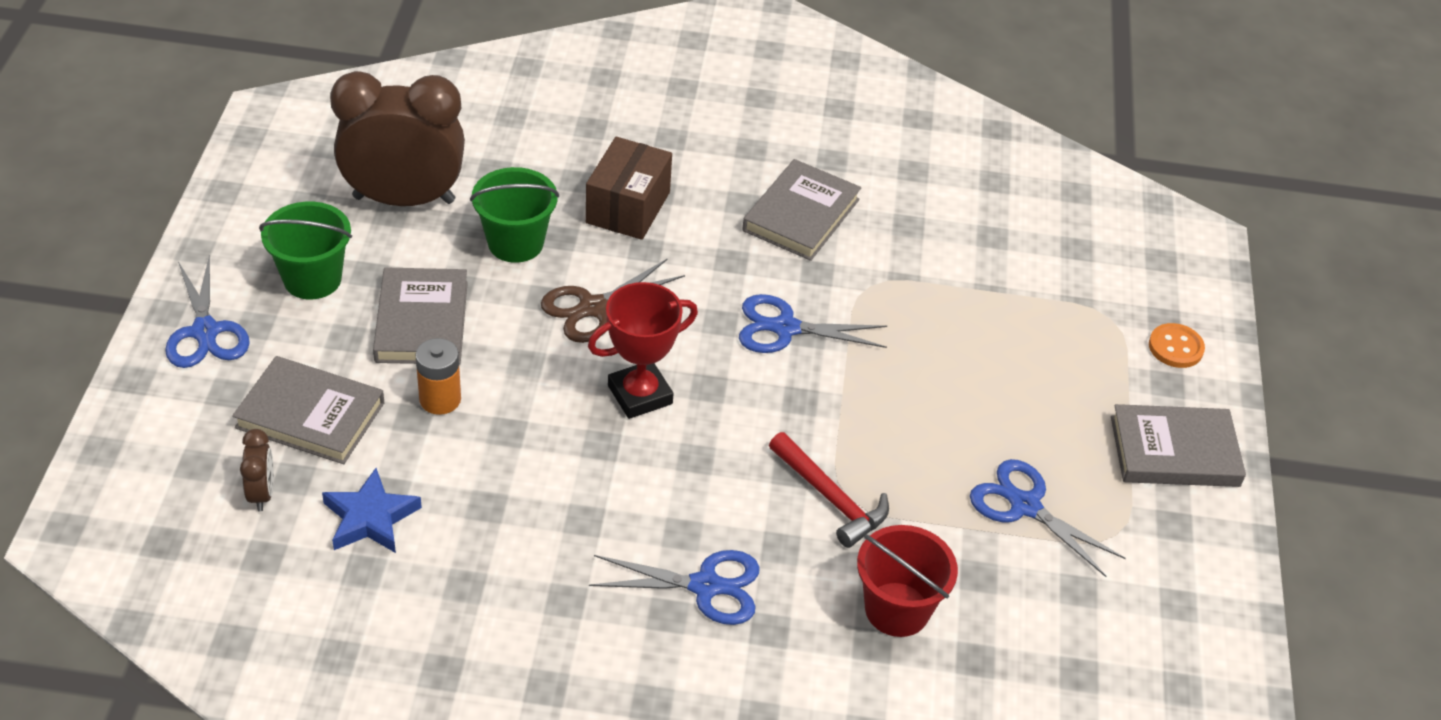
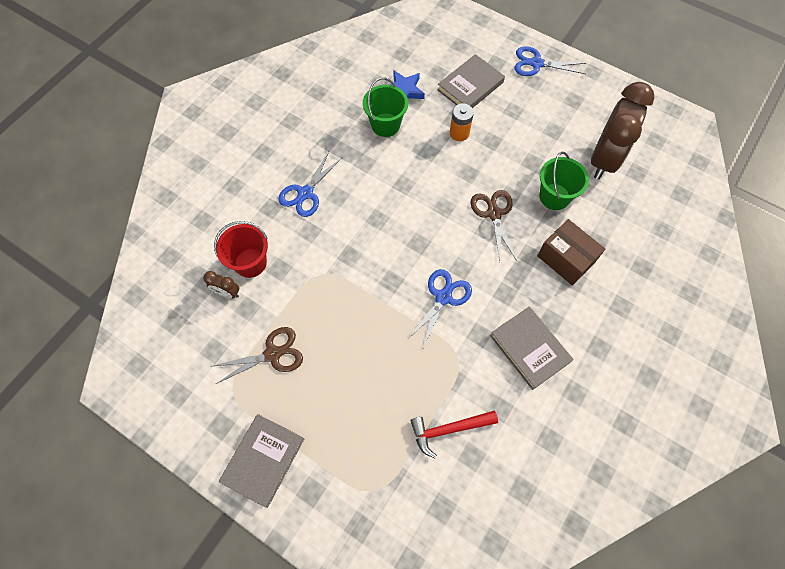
camera: 120 degrees right, 20 degrees up
(262, 493) = (434, 61): brown clock -> brown clock (227, 293)
(312, 279) = (557, 108): green bucket -> green bucket (385, 125)
(422, 321) = (512, 141): grey book -> none
(640, 395) = (427, 211): red trophy -> none
(830, 498) = (325, 265): red hammer -> red hammer (448, 429)
(1025, 506) = (273, 354): blue scissors -> brown scissors
(1175, 347) = (334, 517): orange button -> none

